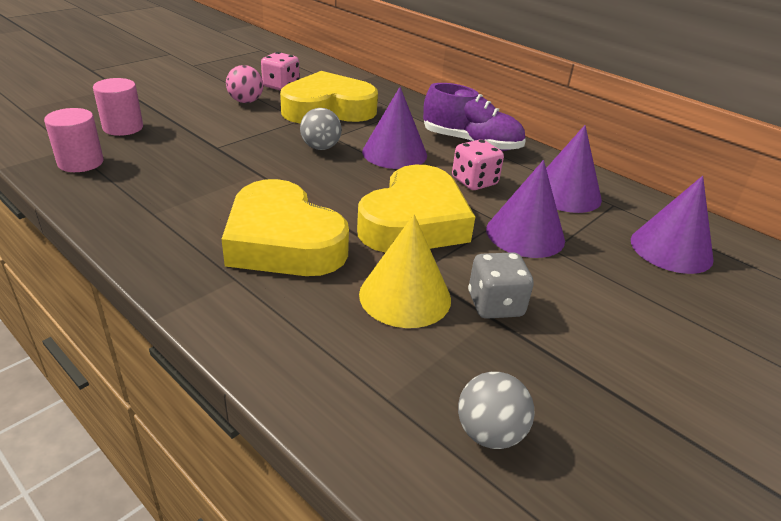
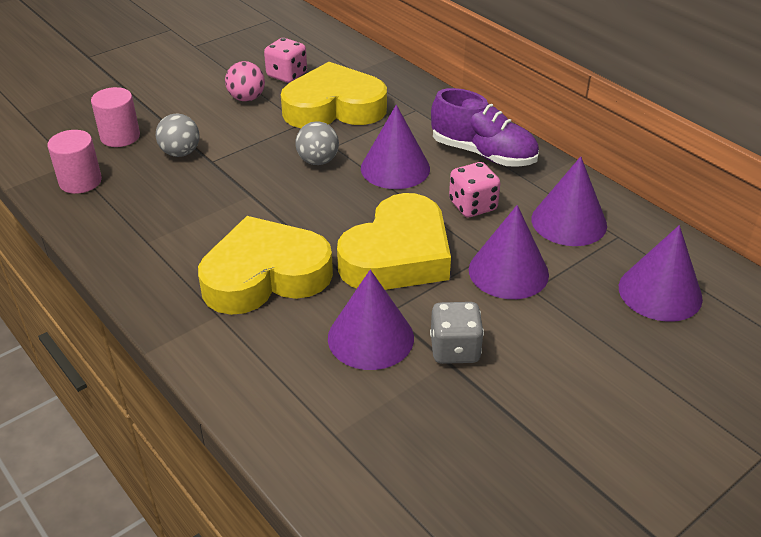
camera: 10 degrees right, 5 degrees up
(283, 241) = (265, 275): yellow heart -> yellow heart turned 105 degrees clockwise
(405, 296) = (370, 337): yellow cone -> purple cone
(489, 433) = (415, 469): grey ball -> grey ball (180, 153)

